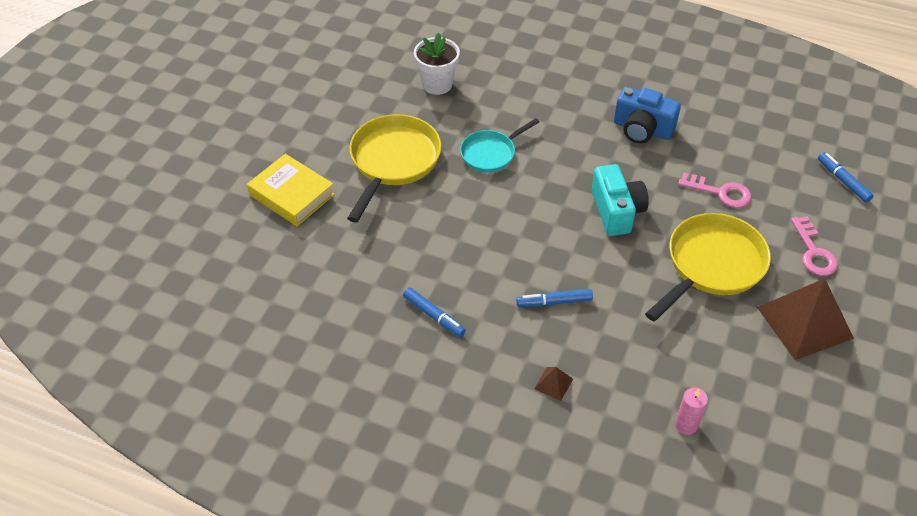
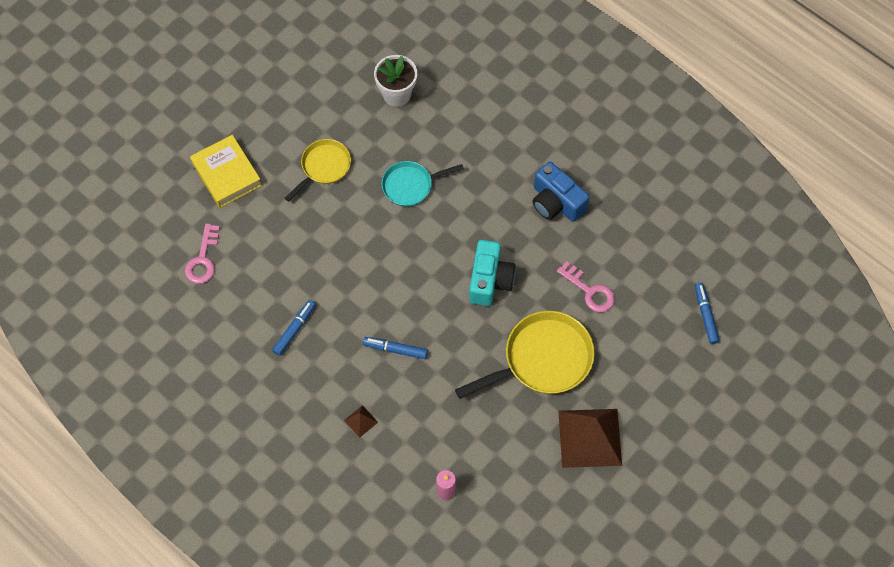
camera: 20 degrees right, 15 degrees up
(393, 161) = (324, 167): yellow pan -> yellow pan, size x0.60
(434, 316) = (294, 329): blue marker -> blue marker turned 120 degrees counterclockwise
(813, 252) = (636, 376): pink key -> pink key (203, 259)

